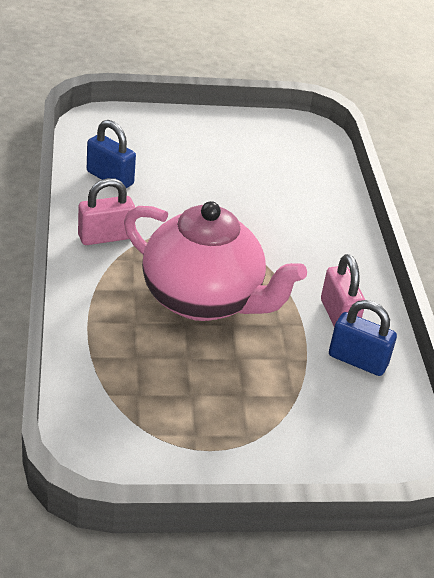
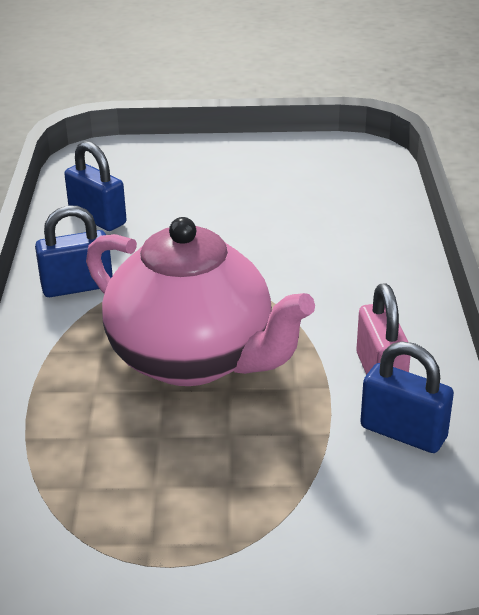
camera: 10 degrees right, 5 degrees down
(105, 237) = (77, 286): pink padlock -> blue padlock

